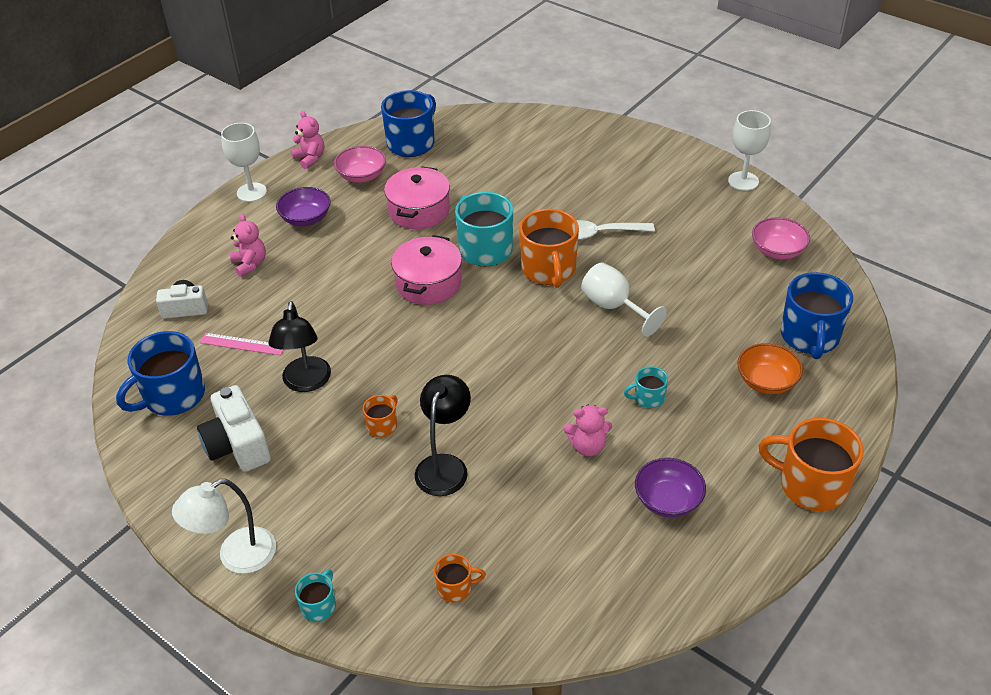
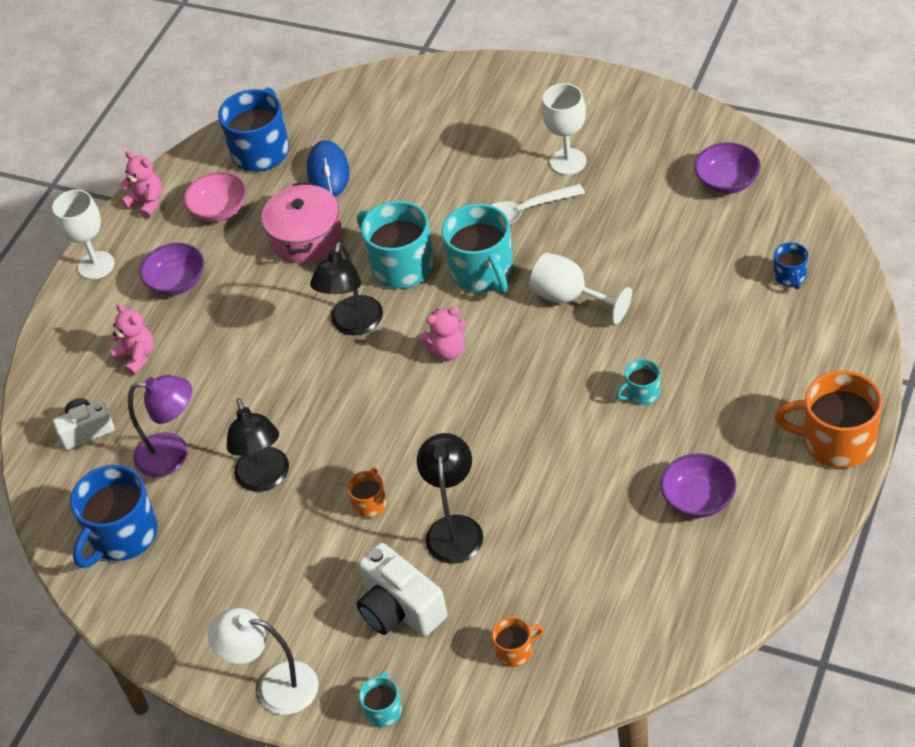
camera: 10 degrees left, 5 degrees up
(236, 556) = (275, 686): white lamp -> white lamp turned 60 degrees clockwise
(237, 445) = (221, 569): white camera -> white camera (400, 608)
(242, 344) = (173, 454): pink ruler -> purple lamp
(428, 283) = (353, 325): pink pot -> black lamp
(456, 169) = (328, 172): none -> blue mouse
(549, 270) = (482, 272): orange mug -> turquoise mug
(587, 446) = (596, 464): pink teddy bear -> pink teddy bear (447, 350)
(743, 181) = (663, 103): white goblet -> white goblet (568, 162)
(766, 381) = (759, 340): orange bowl -> none
(777, 250) = (727, 181): pink bowl -> purple bowl
(810, 337) = (790, 276): blue mug -> blue mug, size x0.49

